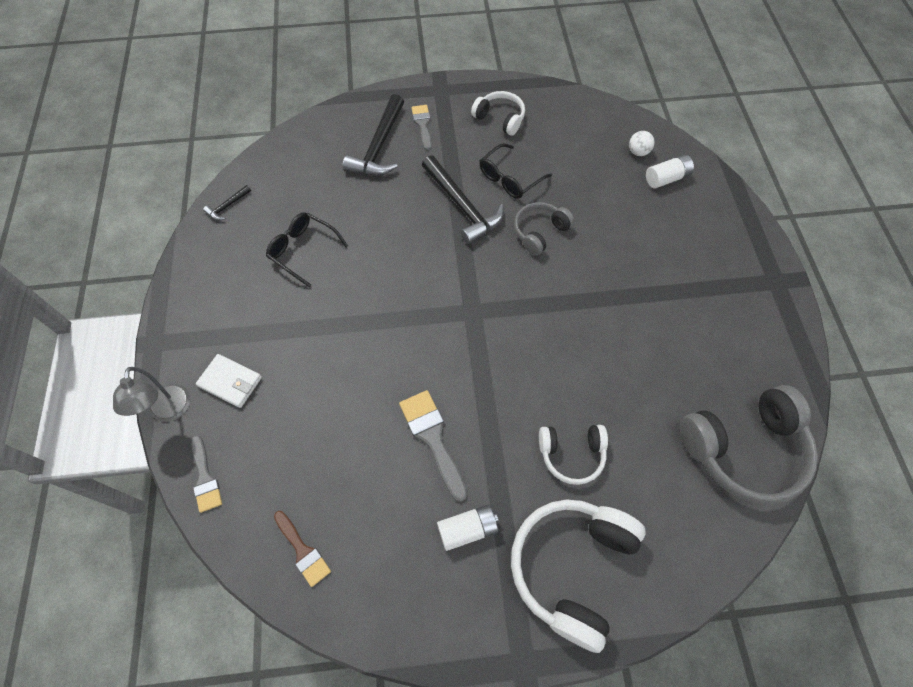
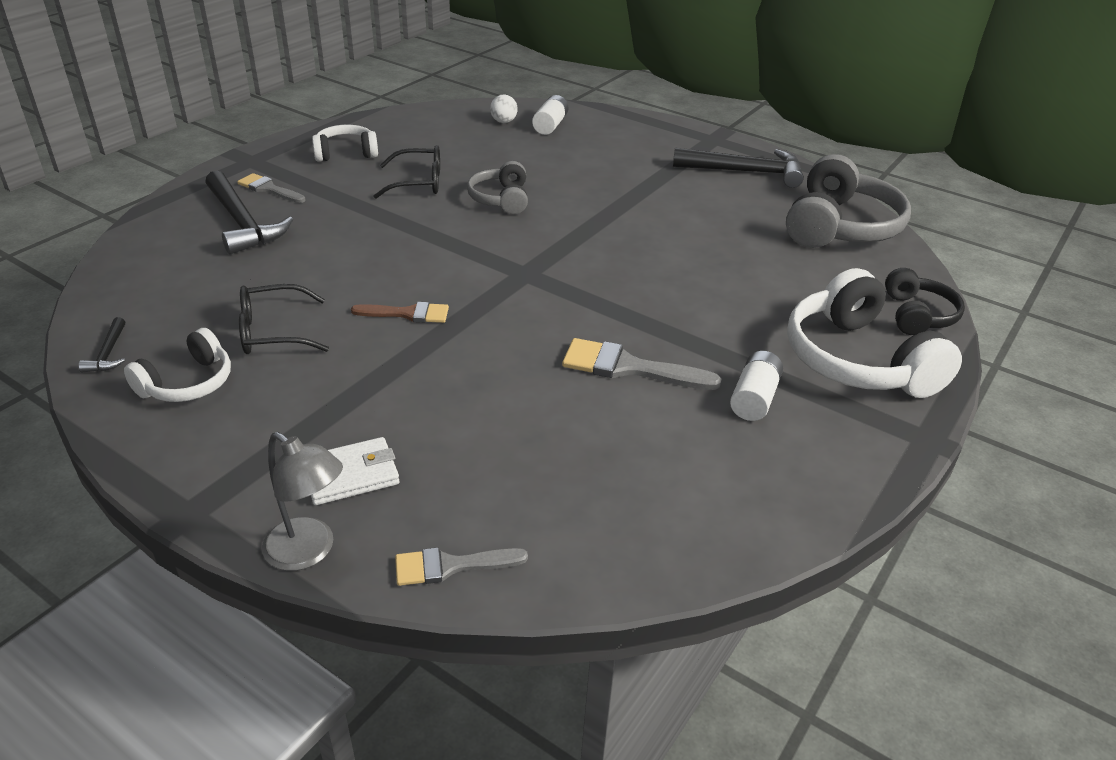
camera: 50 degrees left, 25 degrees down
(205, 478) = (450, 566): grey brush -> grey brush turned 150 degrees clockwise
(303, 551) = (649, 528): brown brush -> brown brush (408, 314)
(462, 206) = (402, 219): black hammer -> black hammer (745, 172)
(509, 179) = (418, 183): black glasses -> black glasses turned 90 degrees counterclockwise
(571, 454) = (746, 302): white headphones -> white headphones (188, 383)
(673, 576) = (917, 315): none -> black headphones

